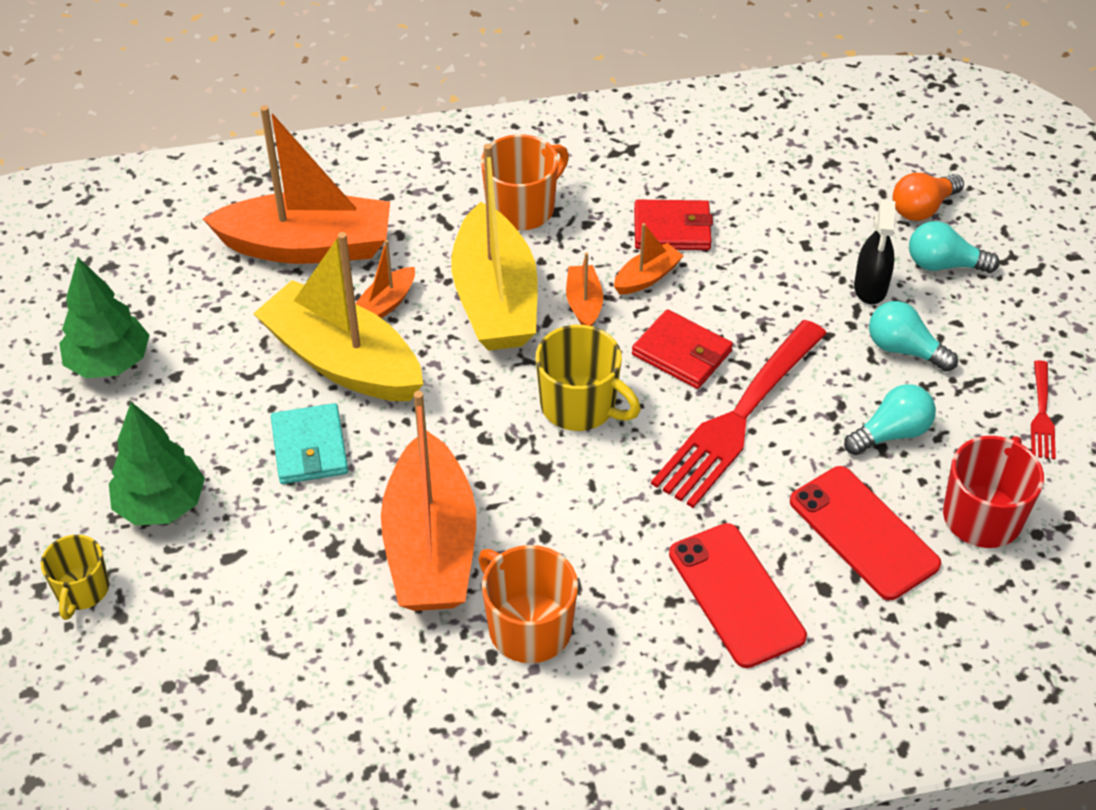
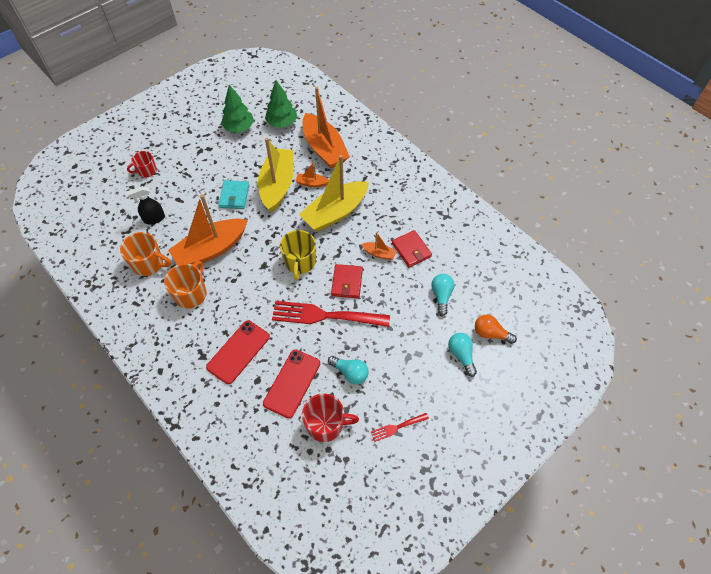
camera: 60 degrees right, 10 degrees up
(82, 590) = (146, 171): yellow mug -> red mug
(161, 505) = (189, 171): green tree -> green tree (282, 123)
(310, 447) = (234, 196): turquoise wallet -> turquoise wallet turned 45 degrees counterclockwise
(522, 208) = (387, 198): orange mug -> orange mug (149, 264)
(584, 304) = (351, 240): orange boat -> none
(870, 288) = (427, 333): black spray bottle -> black spray bottle (154, 219)
(904, 349) = (400, 359): turquoise light bulb -> turquoise light bulb (441, 296)

